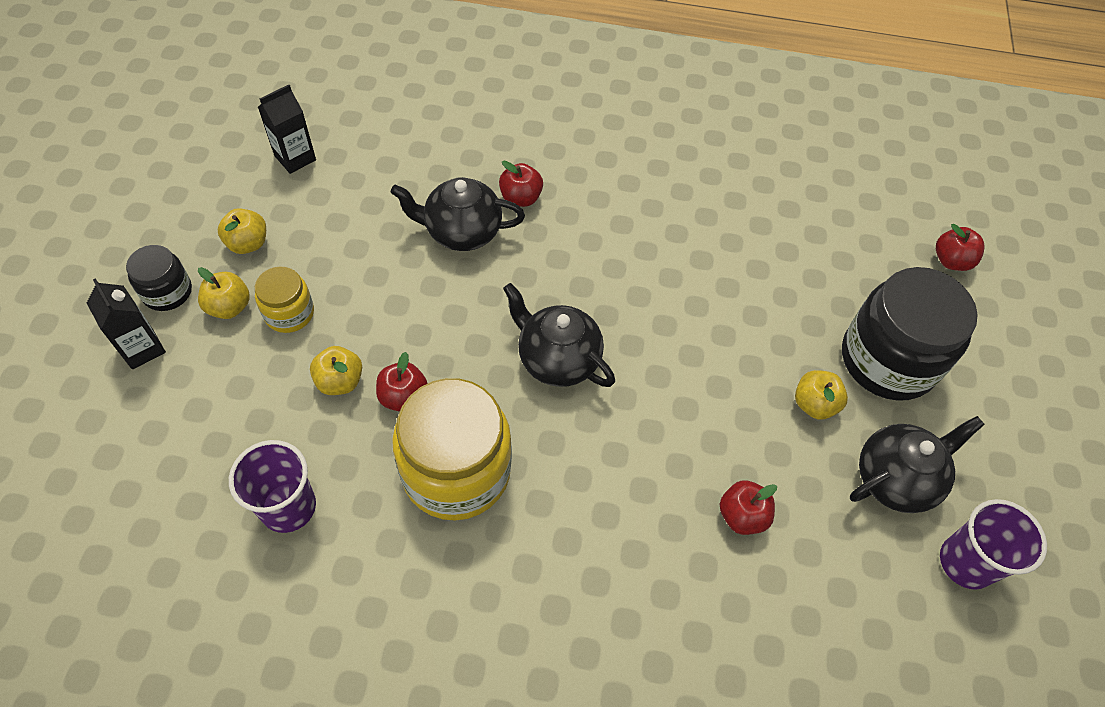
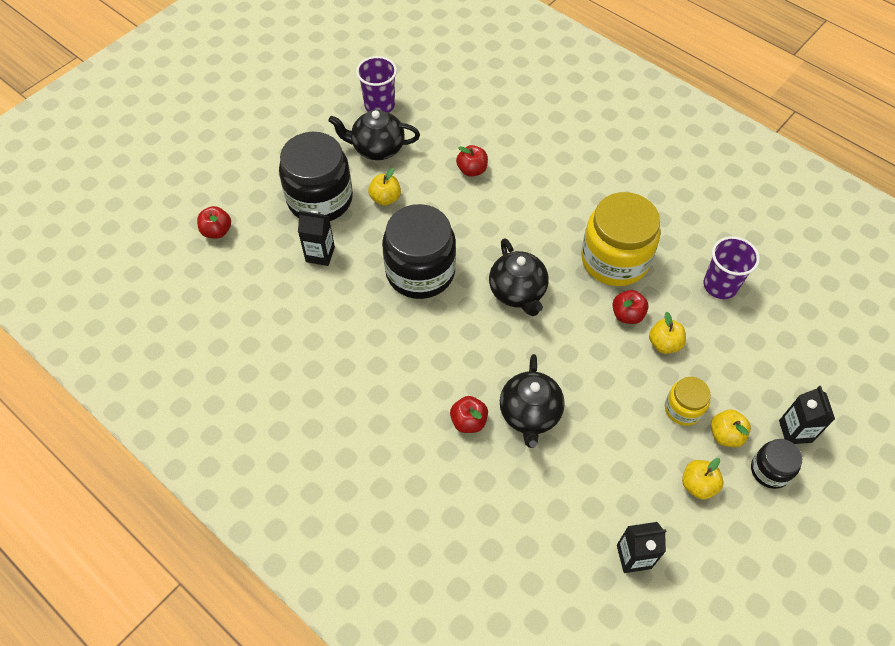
camera: 145 degrees left, 0 degrees up
(461, 232) = (530, 414): black teapot -> black teapot turned 60 degrees clockwise
(690, 327) = (420, 271): none -> black jar
(817, 291) = (320, 254): none -> black carton

